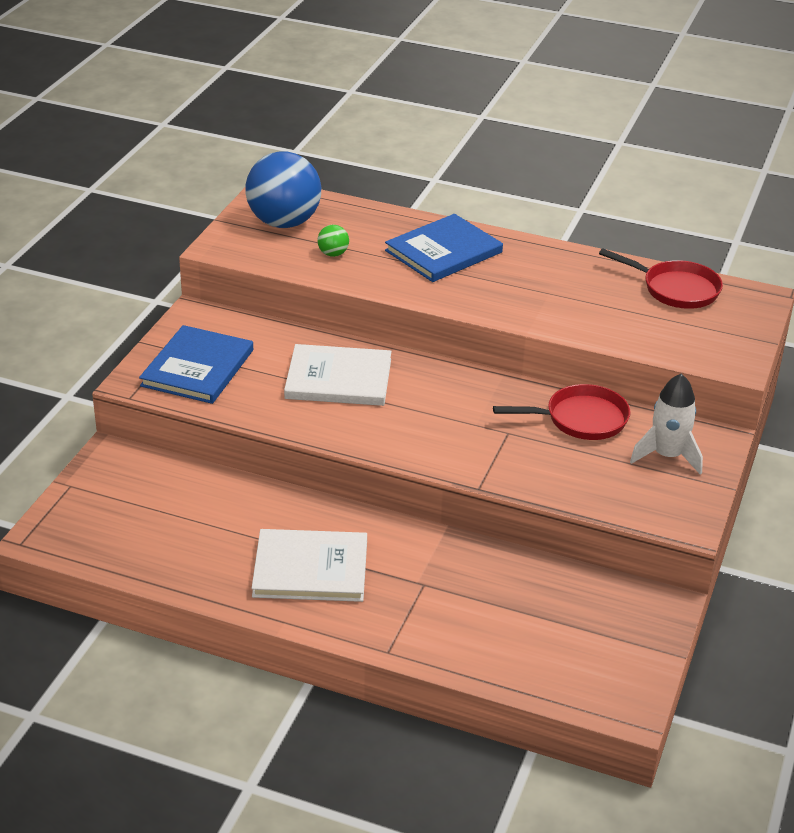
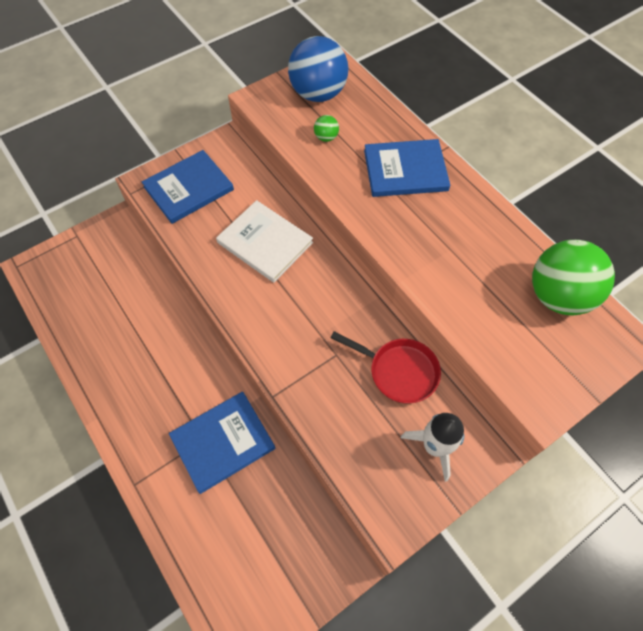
camera: 35 degrees right, 25 degrees up
(310, 569) = (147, 383): white book -> none
(447, 576) = (222, 442): none -> blue book
(676, 289) = (558, 296): red pan -> green ball

